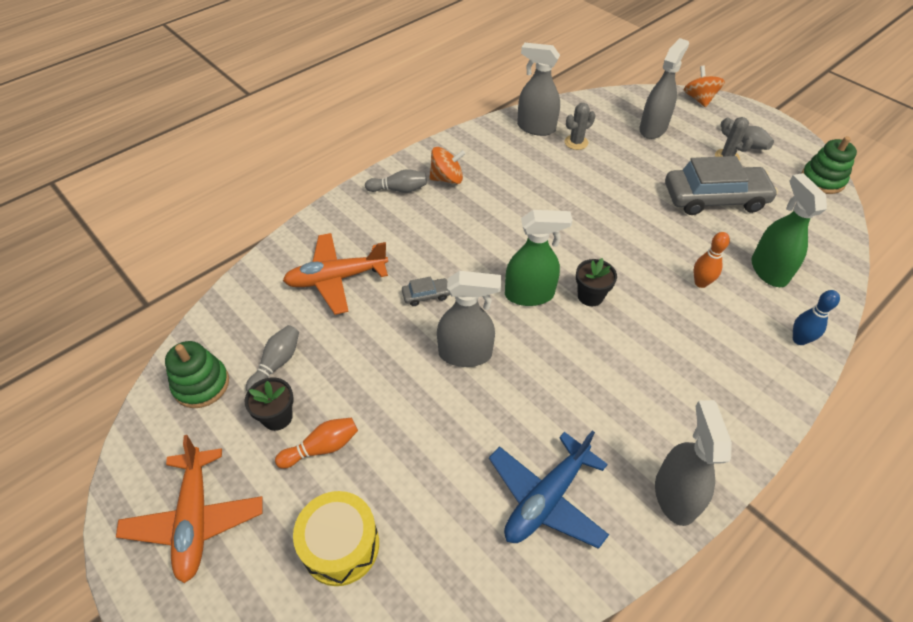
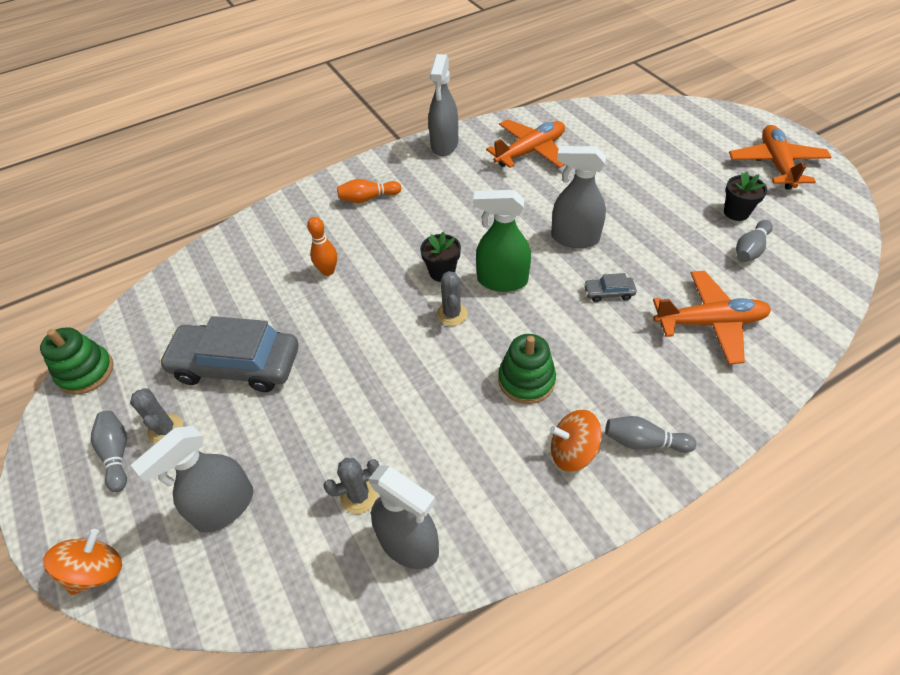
camera: 165 degrees left, 0 degrees up
(201, 384) = (815, 241): green stacking toy -> green stacking toy (526, 380)
(322, 447) = (693, 191): orange bowling pin -> orange bowling pin (368, 198)
(340, 545) = (670, 144): yellow drum -> none
(546, 498) = (530, 151): blue plane -> orange plane
(564, 257) = (452, 314): none -> grey cactus
(699, 99) = (97, 571): orange spinning top -> orange spinning top turned 150 degrees counterclockwise
(768, 270) = (253, 274): green spray bottle -> none
(799, 339) = (281, 216): blue bowling pin -> none

